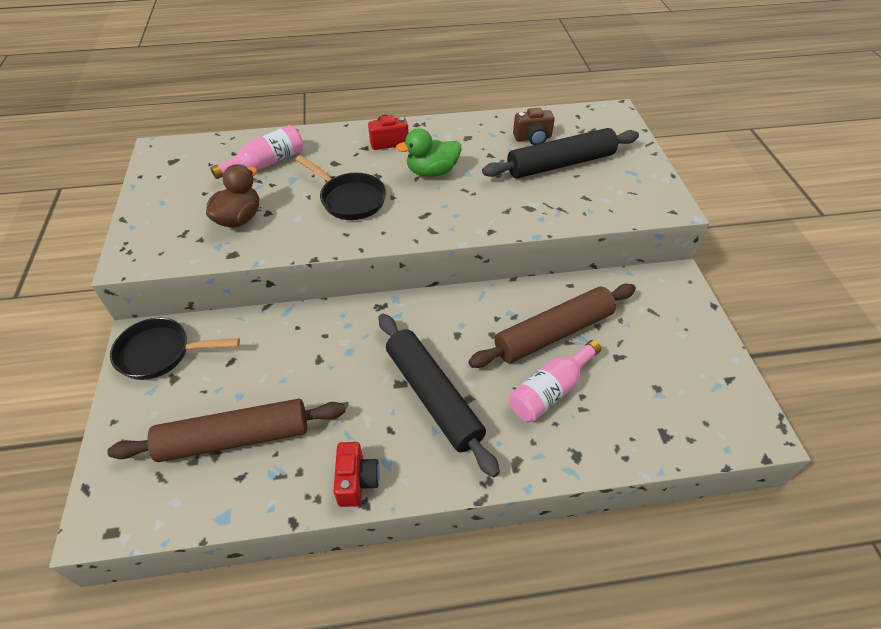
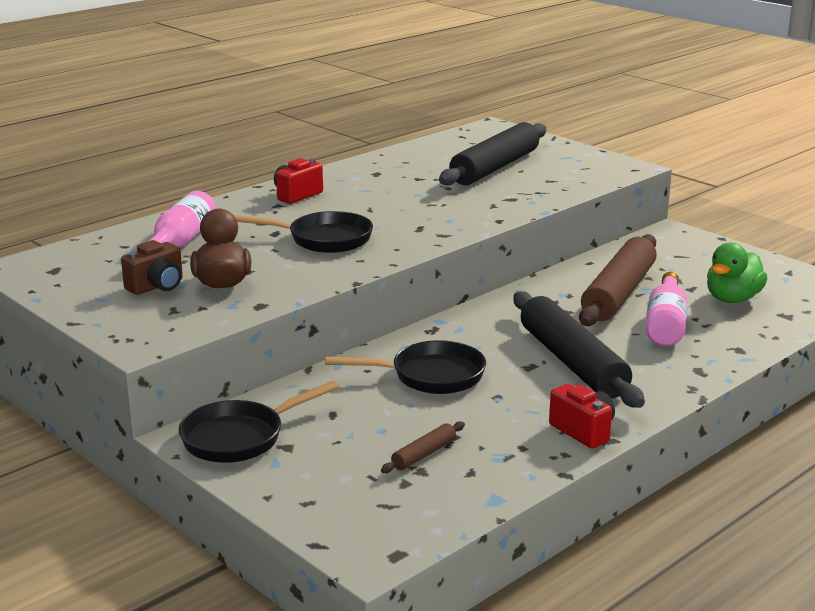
camera: 35 degrees left, 25 degrees down
(235, 438) = (424, 454): brown rolling pin -> brown rolling pin, size x0.42
(326, 356) = (430, 376): none -> black pan
(432, 172) = (379, 202): green duck -> green duck (732, 299)
(433, 396) = (572, 362): black rolling pin -> black rolling pin turned 45 degrees clockwise
(533, 138) = (442, 159): brown camera -> brown camera (157, 286)

